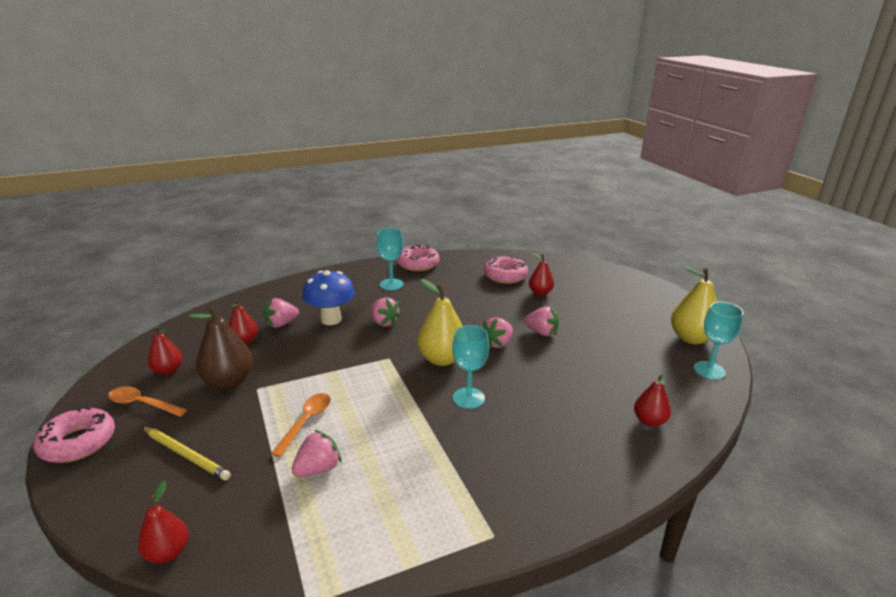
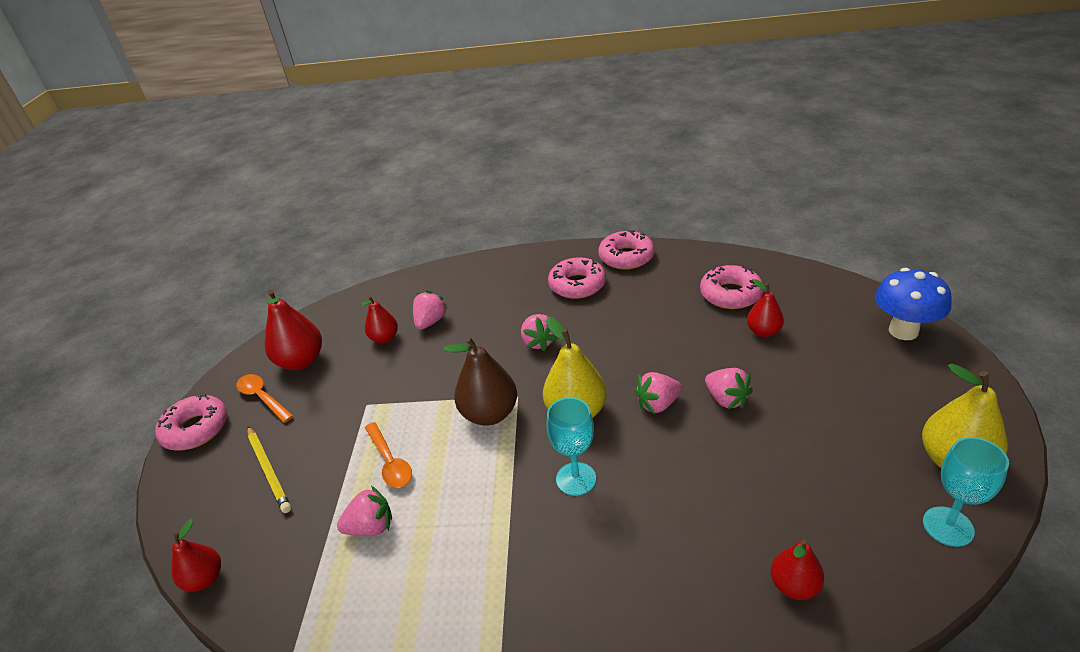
camera: 30 degrees right, 10 degrees up
(168, 370) = (301, 361): red pear -> red pear, size x1.64
(228, 381) = (345, 389): brown pear -> brown pear (489, 414)
(281, 324) = (430, 322): pink strawberry -> pink strawberry turned 120 degrees clockwise
(306, 422) = (390, 462): orange spoon -> orange spoon turned 105 degrees clockwise
(331, 319) = (484, 325): blue mushroom -> blue mushroom (903, 331)
(391, 284) = (577, 285): turquoise goblet -> pink donut

